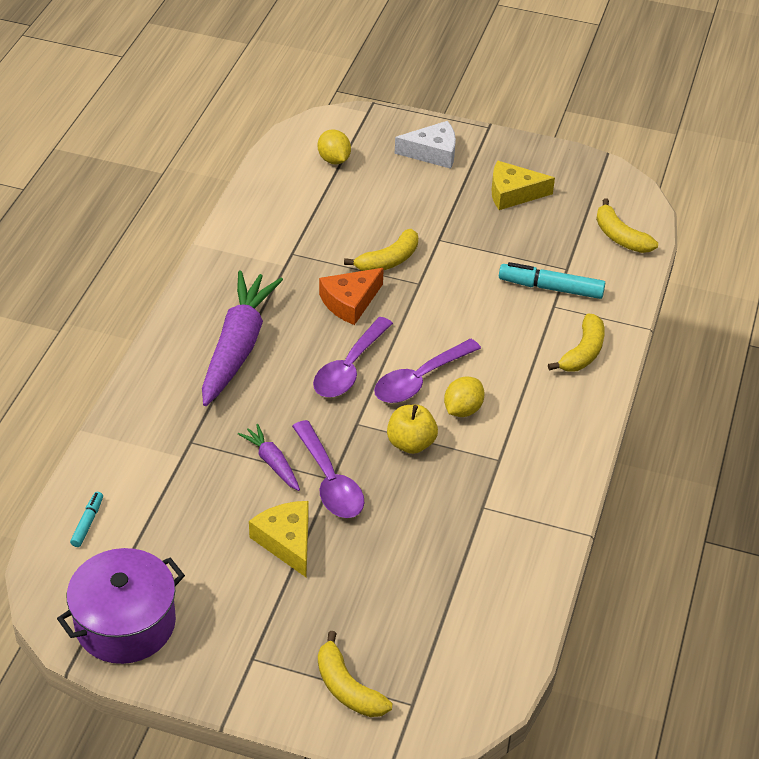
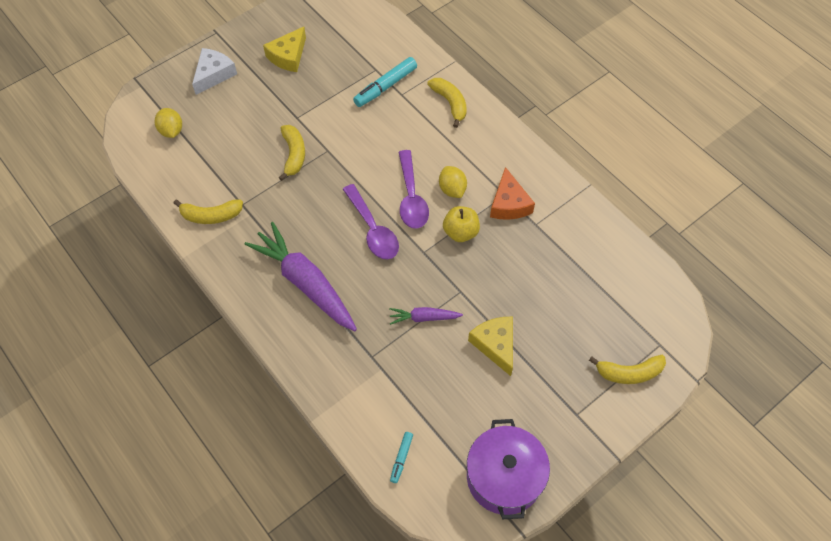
camera: 55 degrees left, 15 degrees up
(87, 523) = (401, 458): turquoise marker -> turquoise marker turned 120 degrees counterclockwise
(286, 541) = (495, 345): yellow cheese -> yellow cheese turned 60 degrees clockwise
(330, 481) = (462, 293): purple spoon -> none
(334, 160) = (171, 131): yellow lemon -> yellow lemon turned 60 degrees clockwise
(350, 302) = (314, 196): orange cheese -> orange cheese (509, 203)
(620, 237) = (370, 28): yellow banana -> yellow banana (211, 216)

